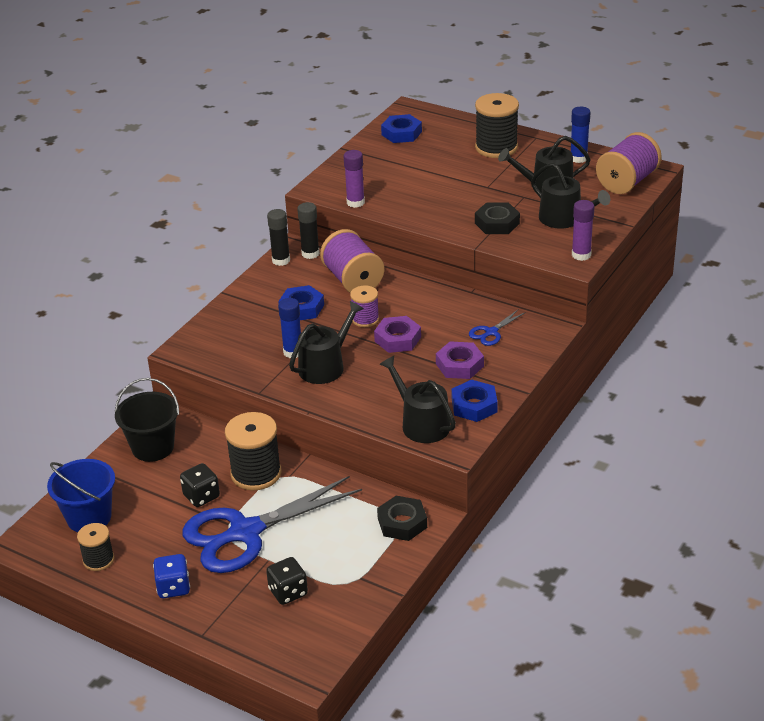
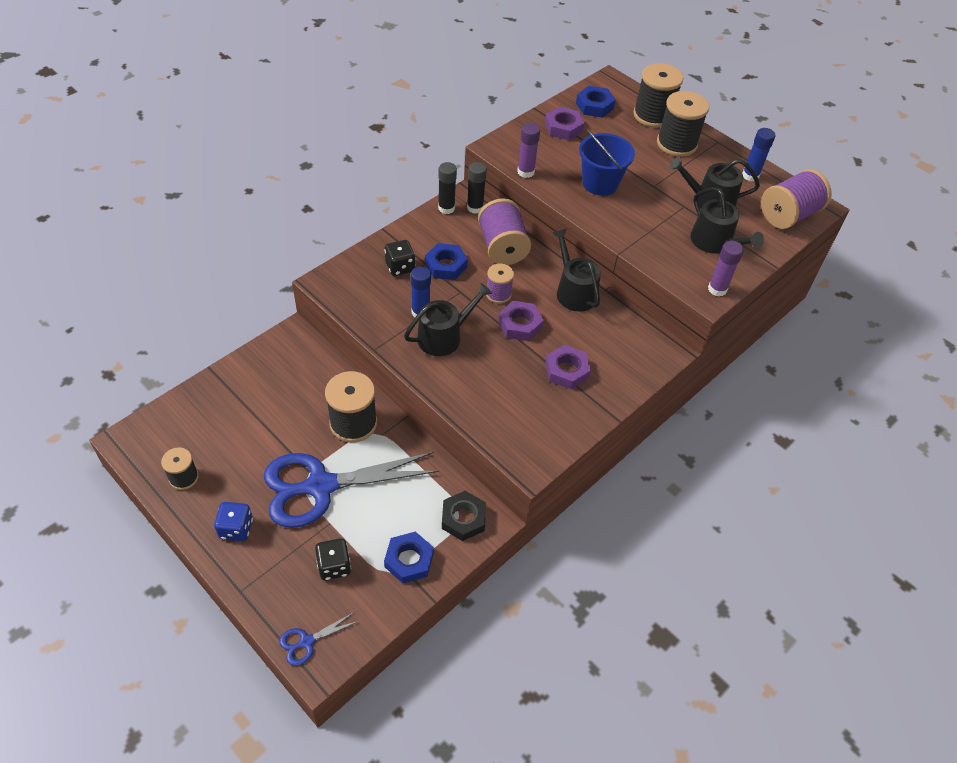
camera: 10 degrees right, 15 degrees up
(89, 517) = (193, 428): blue bucket -> blue bucket (600, 183)
(153, 447) = (275, 368): black bucket -> none
(201, 496) = (297, 434): black dice -> black dice (400, 267)
(378, 158) = (563, 127): none -> purple nut
(421, 423) = (508, 428): black watering can -> black watering can (574, 291)
(463, 129) = (652, 115): none -> black spool
(474, 405) = (564, 422): blue nut -> blue nut (409, 560)
(491, 332) = (608, 341): blue scissors -> blue scissors (306, 642)
(497, 223) = (649, 230): black nut -> none

